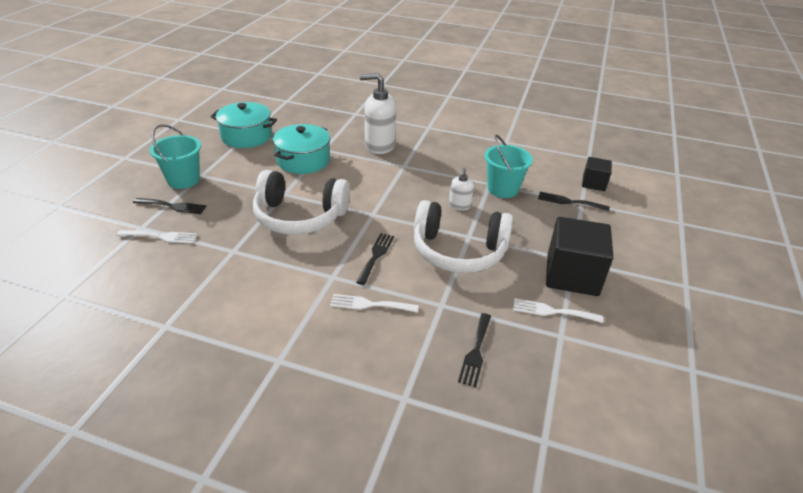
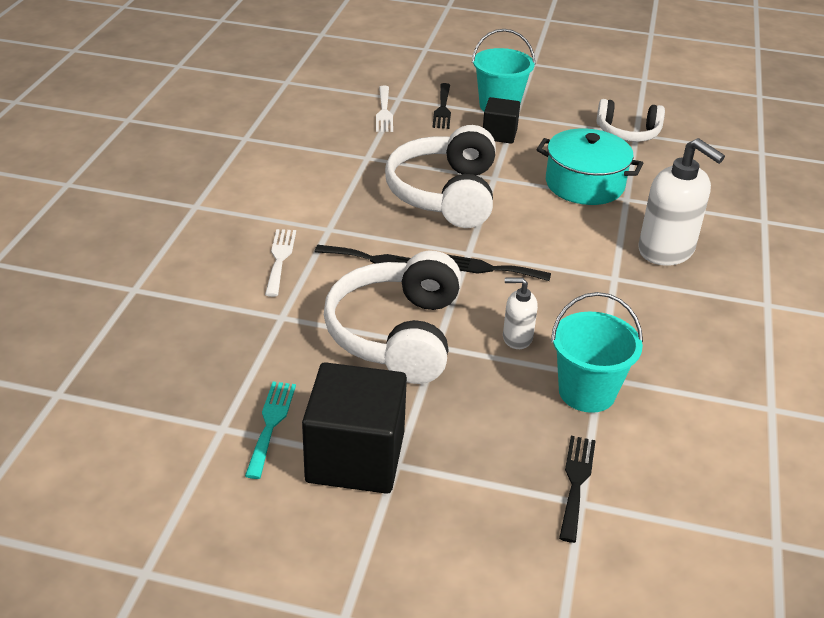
camera: 85 degrees right, 0 degrees up
(246, 136) = (627, 133): turquoise pot -> white headphones
(379, 146) = (666, 250): white soap dispenser -> white soap dispenser turned 135 degrees clockwise
(475, 352) = (197, 344): black fork -> black fork (489, 269)
(552, 311) = (271, 424): white fork -> turquoise fork
(593, 183) = (662, 533): black cube -> black cube (499, 134)

